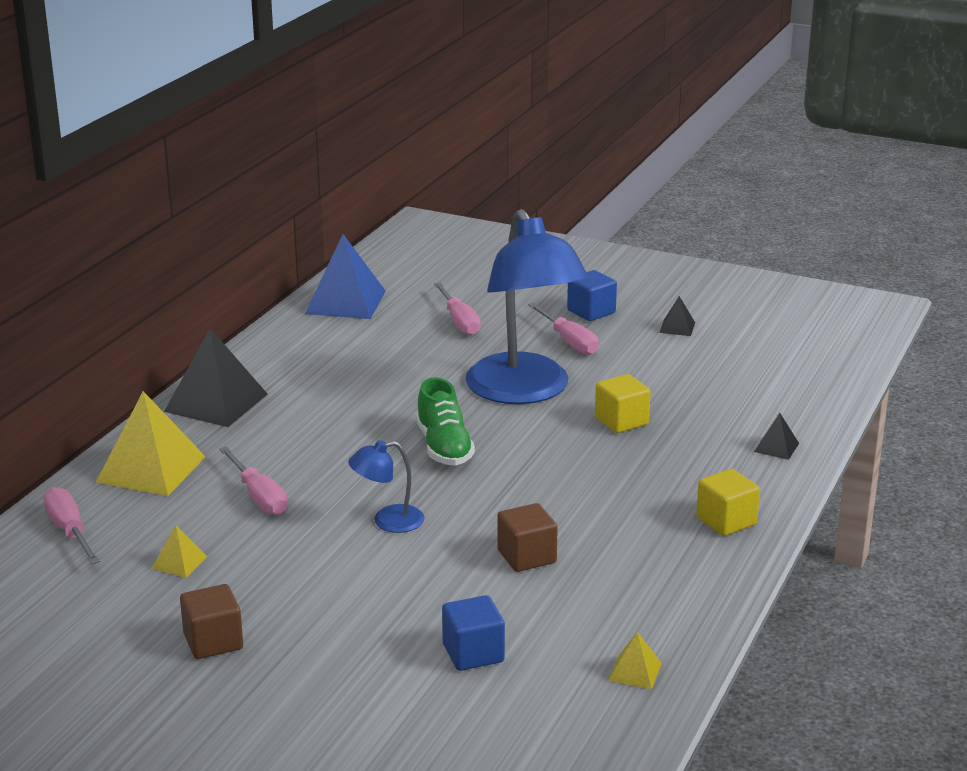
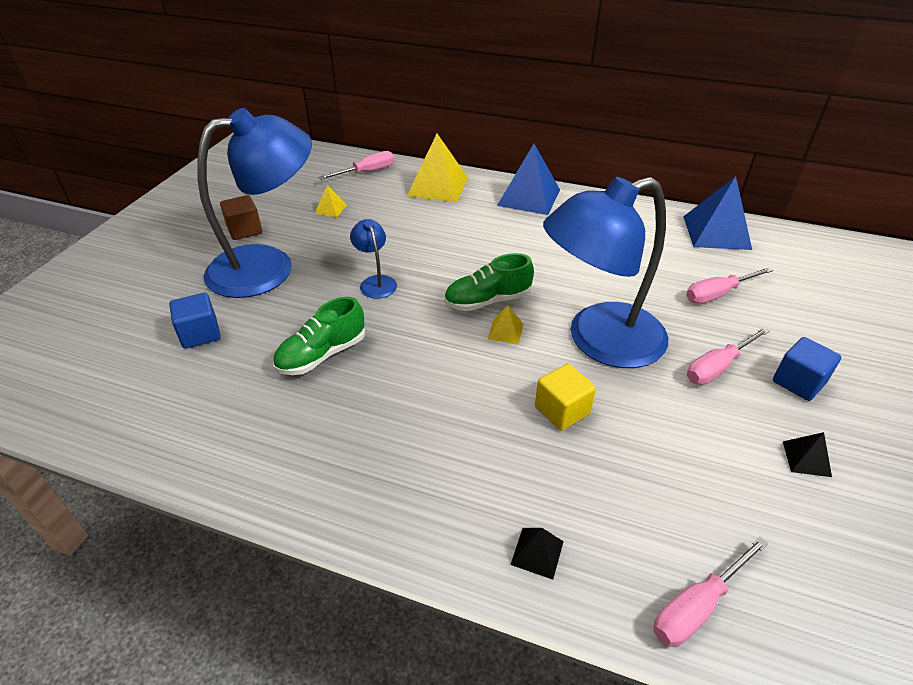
camera: 85 degrees right, 15 degrees up
(216, 402) = (529, 197): black pyramid -> blue pyramid
(258, 496) = (407, 227): pink screwdriver -> pink screwdriver (697, 606)
(327, 610) = (268, 267): none -> blue lamp
(526, 557) = (322, 355): brown cube -> green shoe
(635, 671) = (147, 424): yellow pyramid -> yellow pyramid (505, 331)
(726, 521) = (374, 495): yellow cube -> none

